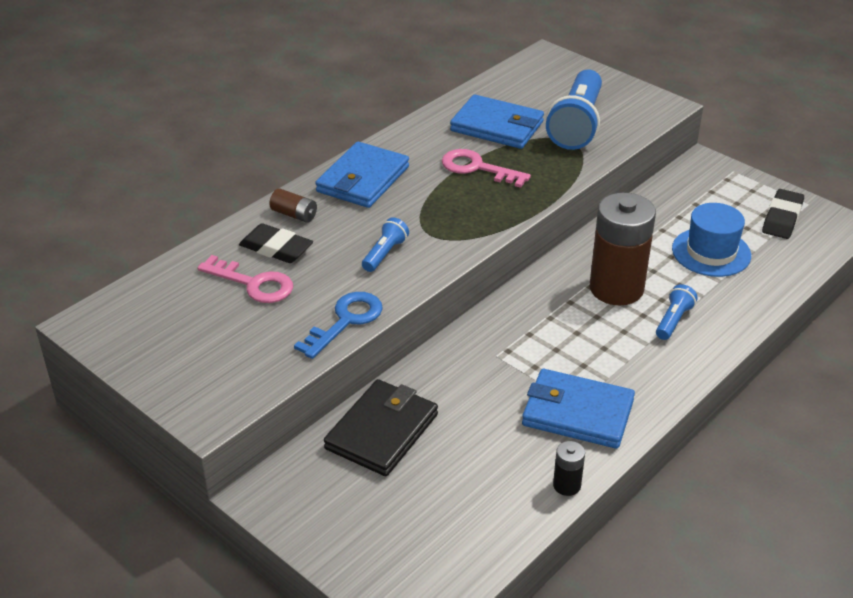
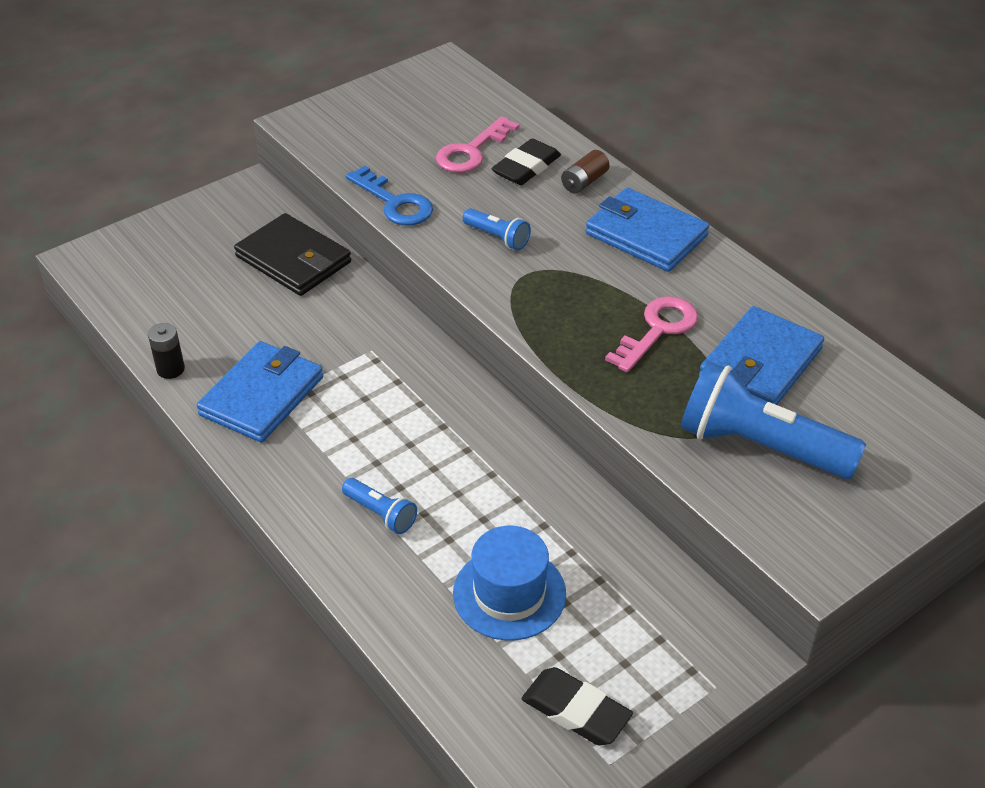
camera: 100 degrees right, 5 degrees up
(616, 288) = (457, 474): brown battery -> none

